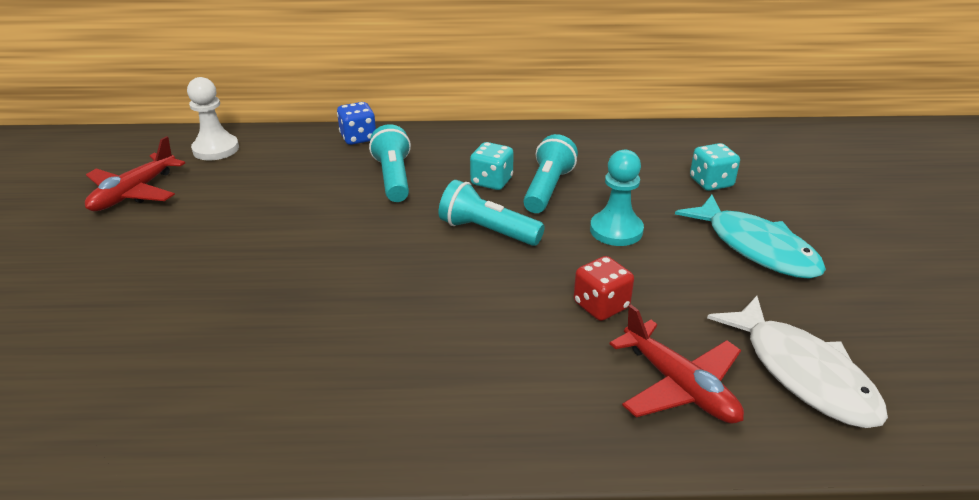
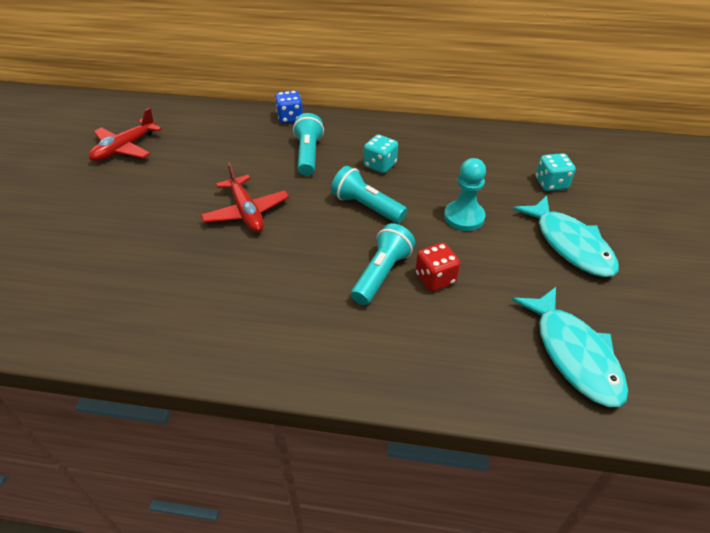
camera: 10 degrees right, 10 degrees up
(216, 149) = (187, 118): white pawn -> none
(547, 189) = (421, 176): turquoise flashlight -> turquoise flashlight (381, 274)
(679, 386) = (475, 351): red plane -> red plane (246, 212)
(802, 373) = (573, 354): white fish -> turquoise fish

